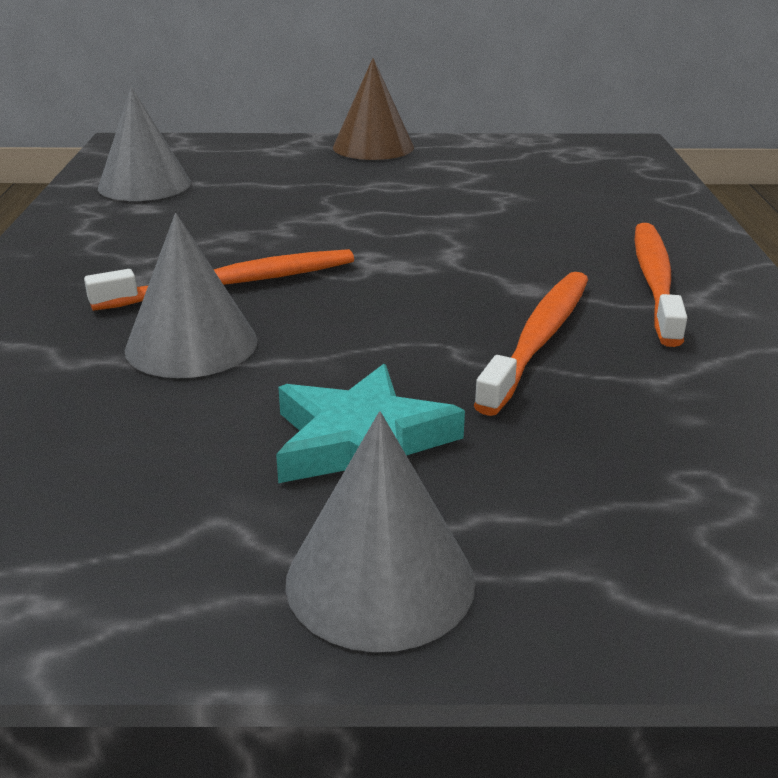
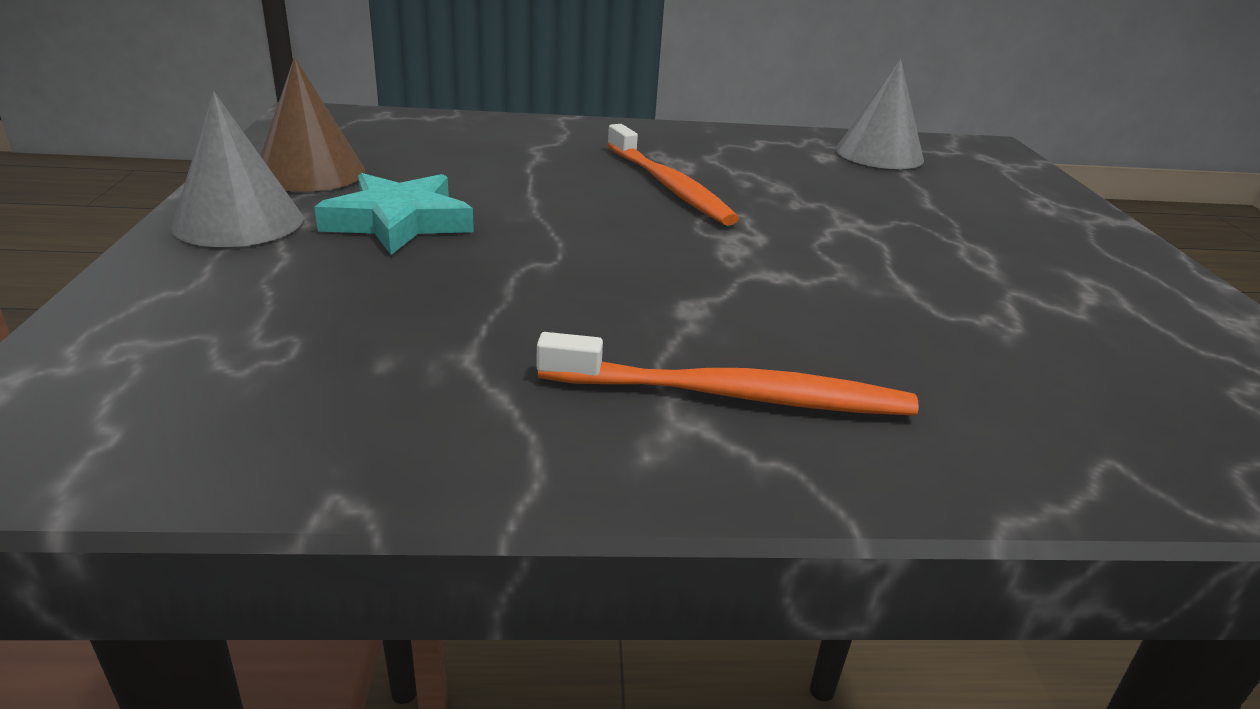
camera: 85 degrees right, 0 degrees up
(191, 344) = (558, 175): grey cone -> none
(373, 147) = (1114, 249): brown cone -> brown cone (310, 172)
(539, 339) = (563, 301): orange toothbrush -> none

